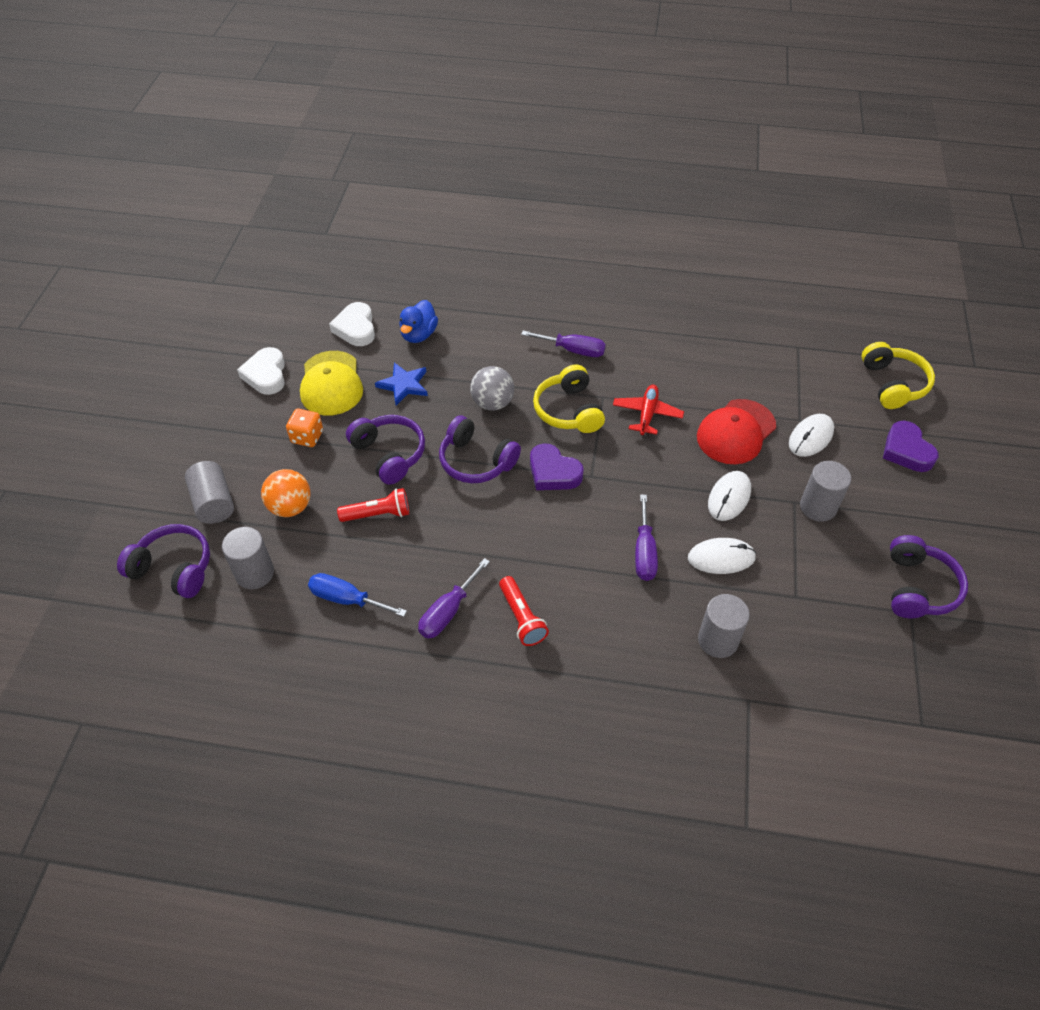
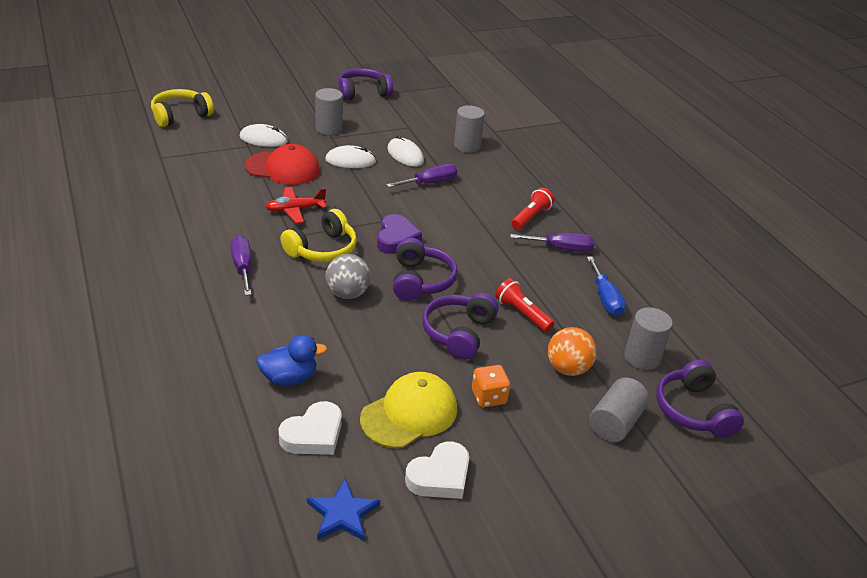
camera: 125 degrees left, 15 degrees down
(404, 385) = (369, 359): blue star -> blue star (342, 513)
(906, 451) = (248, 105): purple heart -> none

